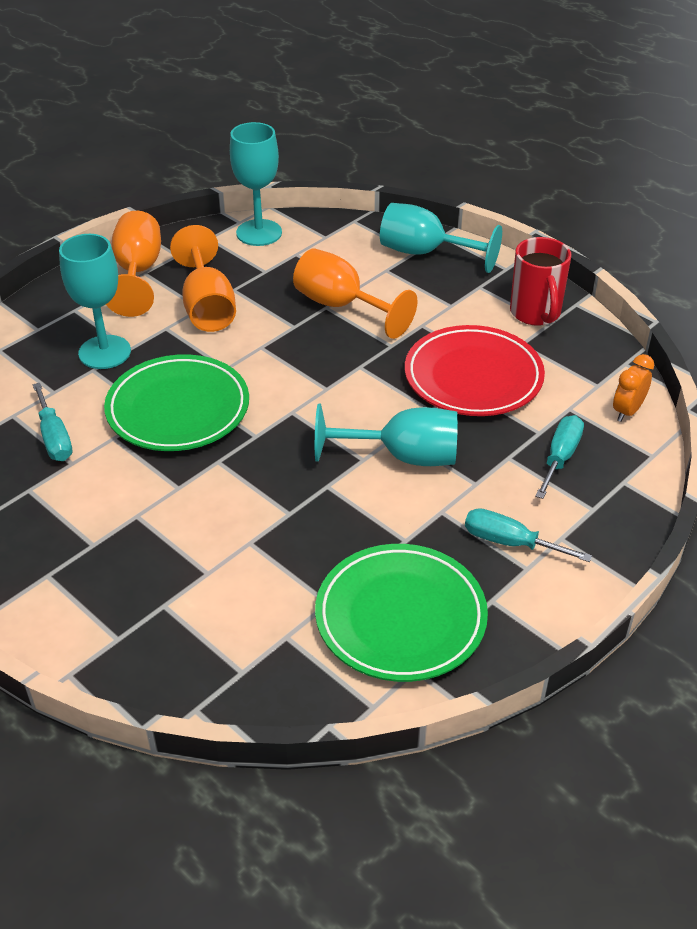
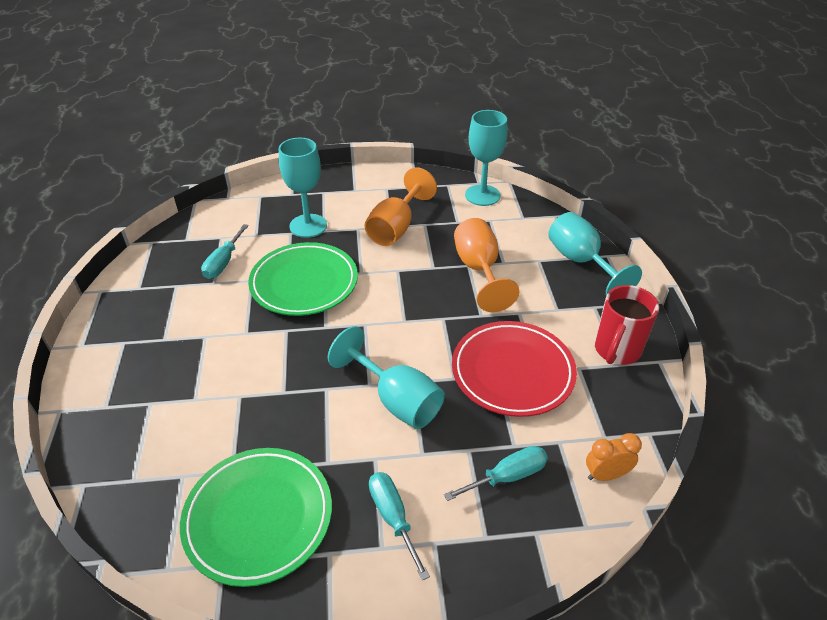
camera: 40 degrees right, 0 degrees up
(137, 273) = (382, 187): orange goblet -> none

